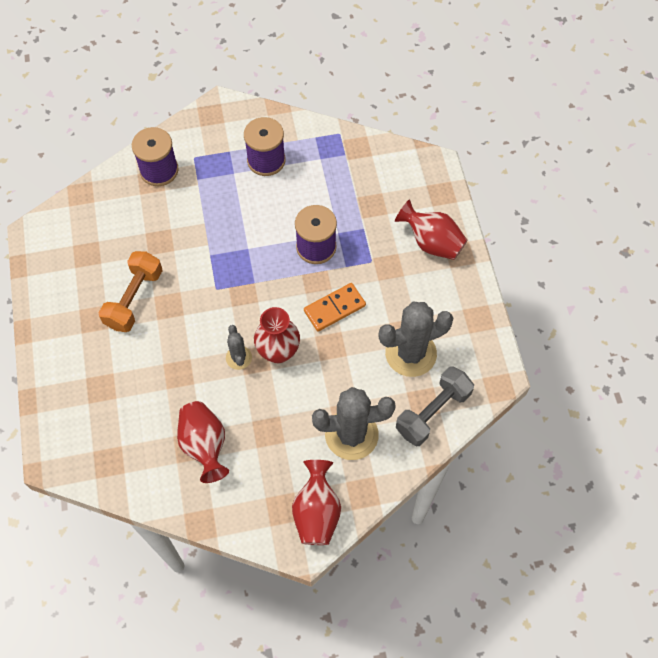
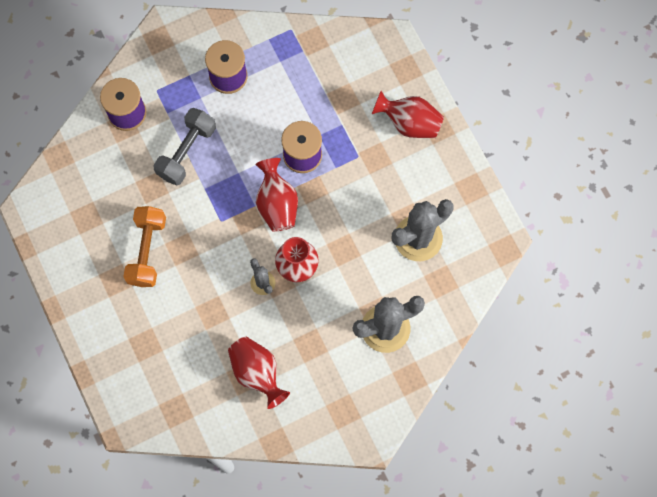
camera: 15 degrees left, 10 degrees up
(316, 512) = (374, 406): red vase -> red vase (277, 204)
(334, 308) = (337, 212): orange domino -> none
(433, 412) = (452, 288): grey dumbbell -> grey dumbbell (187, 152)

